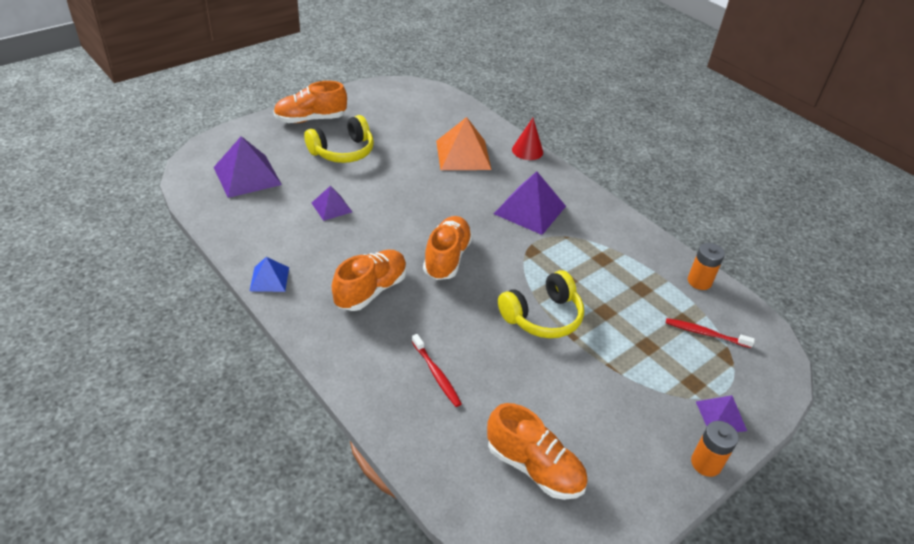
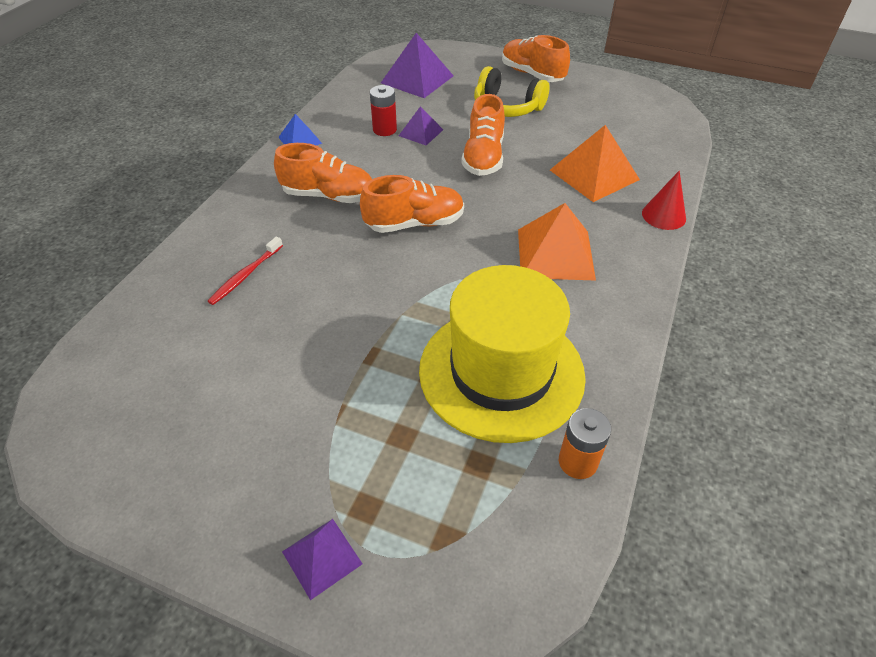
camera: 65 degrees right, 5 degrees up
(306, 224) = (384, 129): none -> red battery
(530, 210) = (555, 253): purple pyramid -> orange pyramid
(534, 467) = (156, 388): orange shoe -> orange shoe (483, 157)
(542, 316) = (382, 323): yellow headphones -> none
(619, 280) = (501, 372): none -> yellow hat
(705, 333) = (472, 497): red toothbrush -> none
(706, 463) = (227, 559): orange battery -> none

